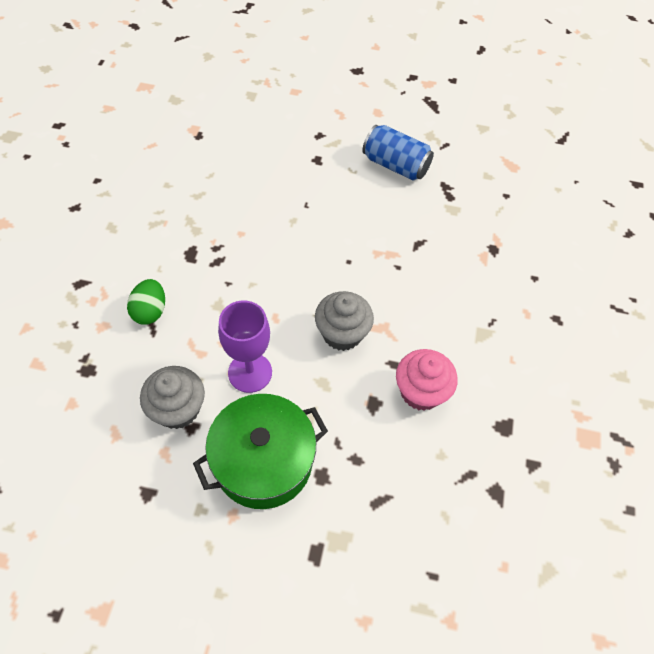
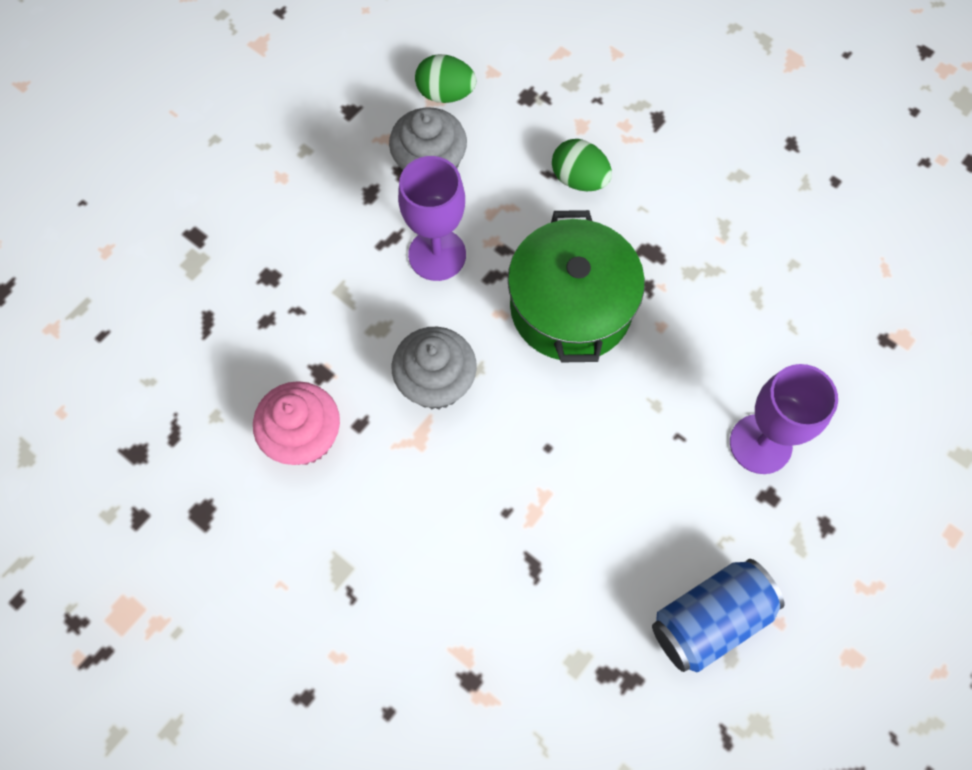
camera: 120 degrees right, 10 degrees up
(104, 428) = (445, 93): none -> green egg
(263, 461) = (320, 226): green pot -> green pot (571, 307)
(290, 170) = (760, 444): none -> purple goblet

